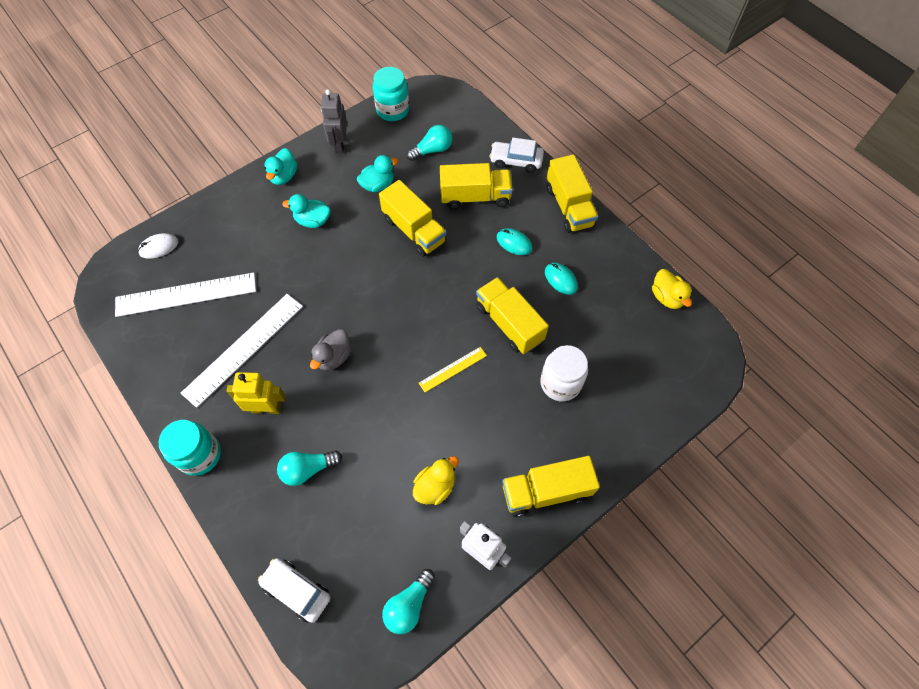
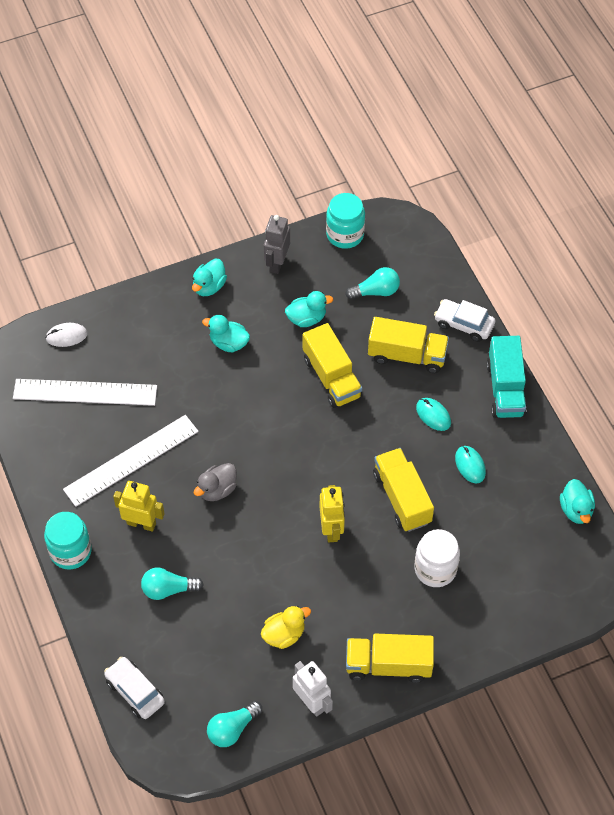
camera: 15 degrees right, 5 degrees down
(453, 369) = (331, 529): yellow ruler -> yellow robot
(569, 206) = (505, 389): yellow truck -> turquoise truck
(667, 297) = (576, 510): yellow duck -> turquoise duck

